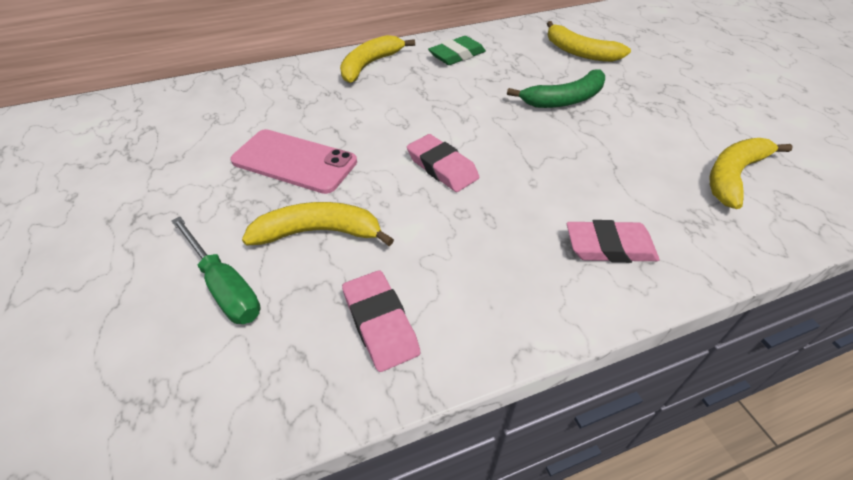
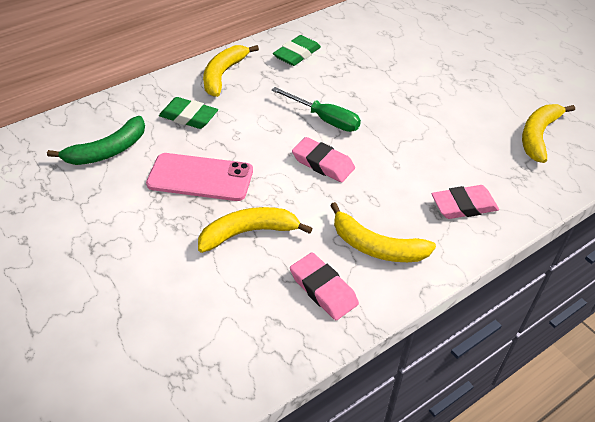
camera: 15 degrees left, 0 degrees up
(224, 286) = (197, 286): green screwdriver -> green screwdriver (325, 119)
(314, 99) = (189, 116): none -> green eraser
(564, 100) = (400, 87): green banana -> green banana (107, 151)
(579, 52) = (400, 37): yellow banana -> yellow banana (376, 246)

